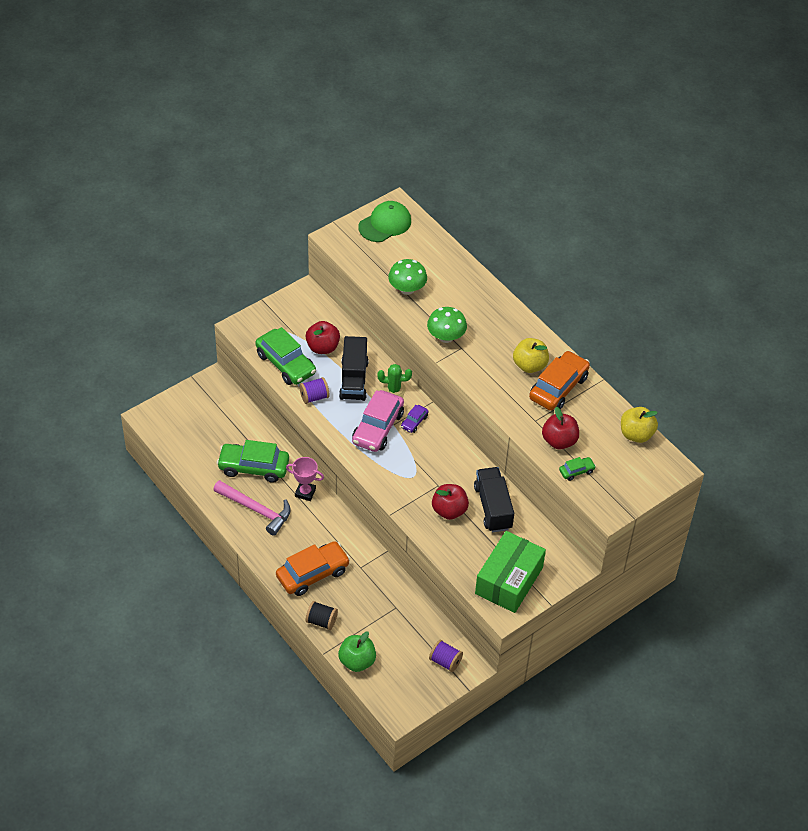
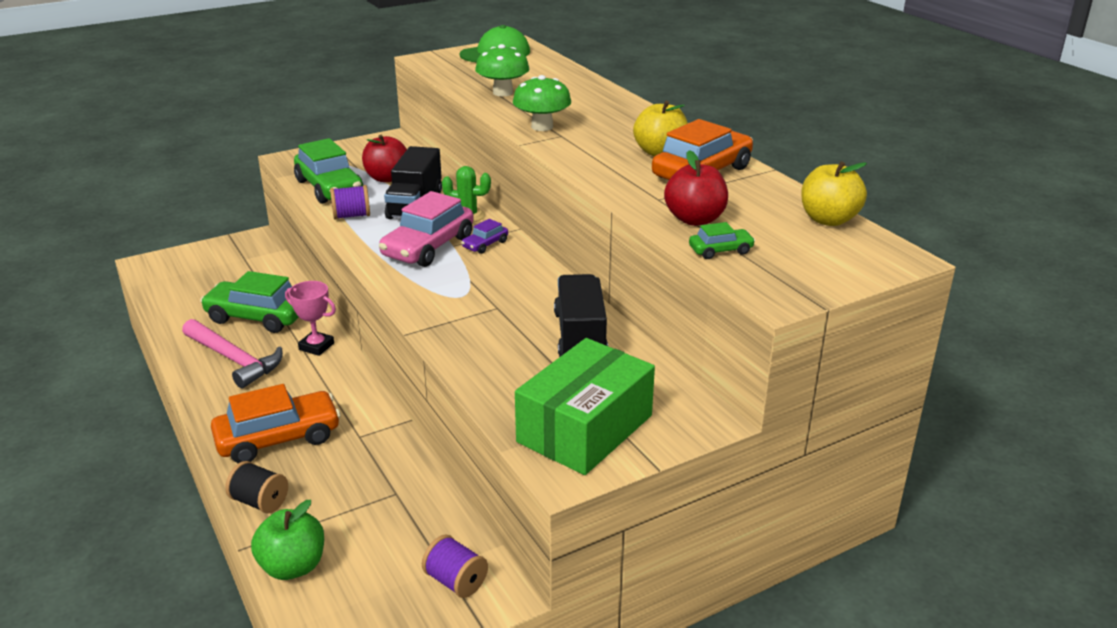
camera: 10 degrees right, 20 degrees down
(449, 510) = (505, 335): red apple -> none

